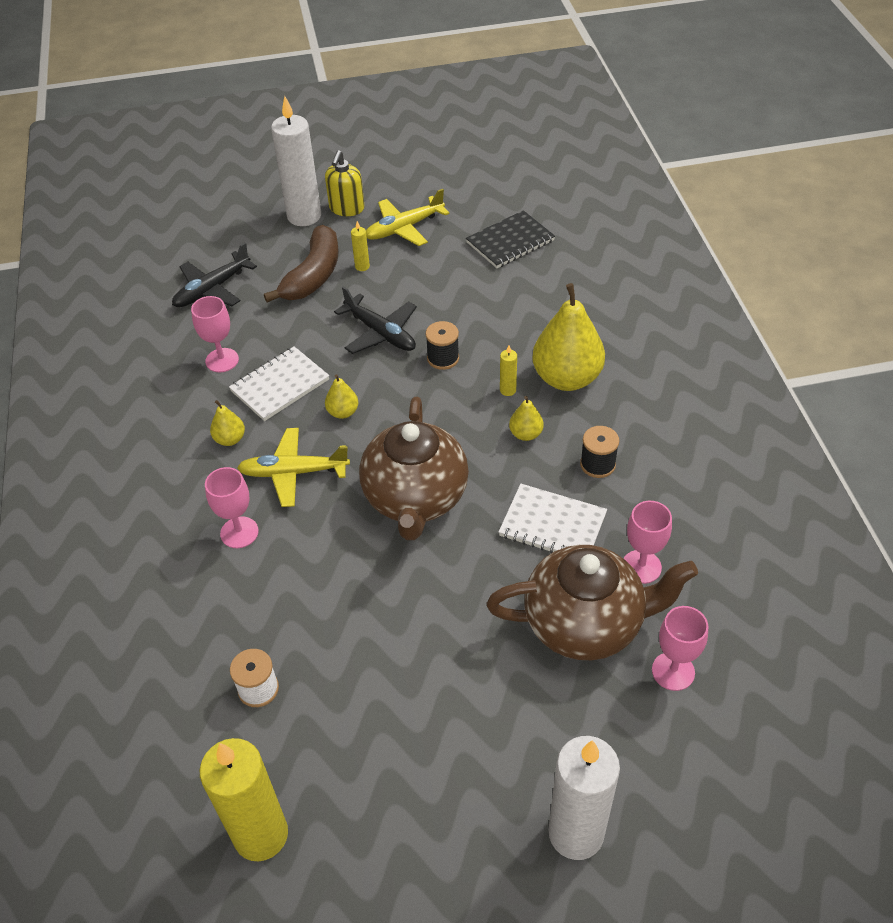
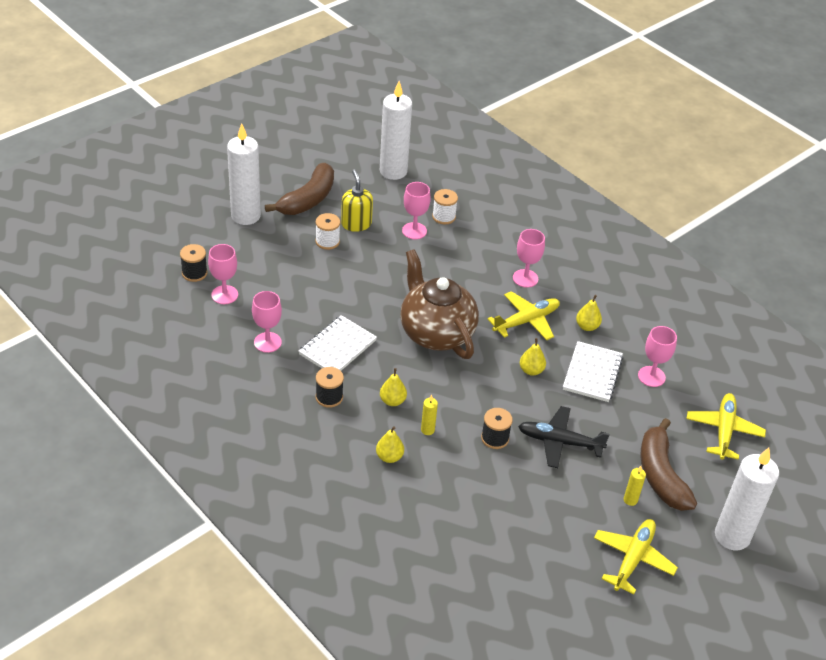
camera: 145 degrees right, 5 degrees down
(213, 289) = (723, 431): black plane -> yellow plane
(261, 834) = (393, 171): yellow candle -> white candle
(323, 679) = (414, 231): none -> pink goblet
(346, 208) = (704, 561): yellow soap dispenser -> yellow soap dispenser (356, 224)
(449, 827) = (308, 199): none -> brown banana
(468, 713) = (327, 241): none -> white spool
(510, 242) = (526, 582): black notebook -> none
(552, 525) = (337, 347): white notebook -> white notebook turned 45 degrees counterclockwise
(566, 378) = (389, 457): yellow pear -> yellow pear, size x0.46
(585, 623) = (287, 301): brown teapot -> none
(707, 734) = (194, 273): none -> black spool

